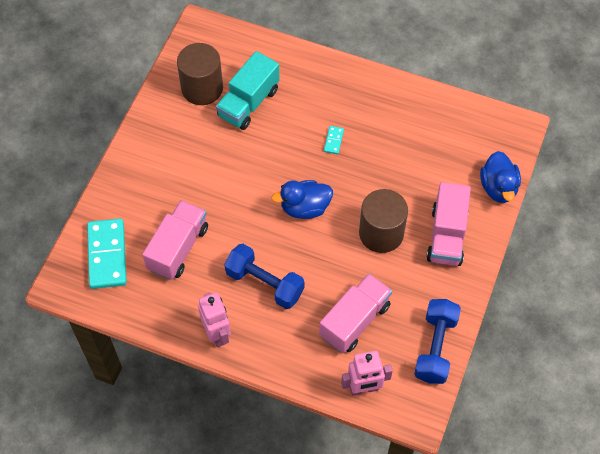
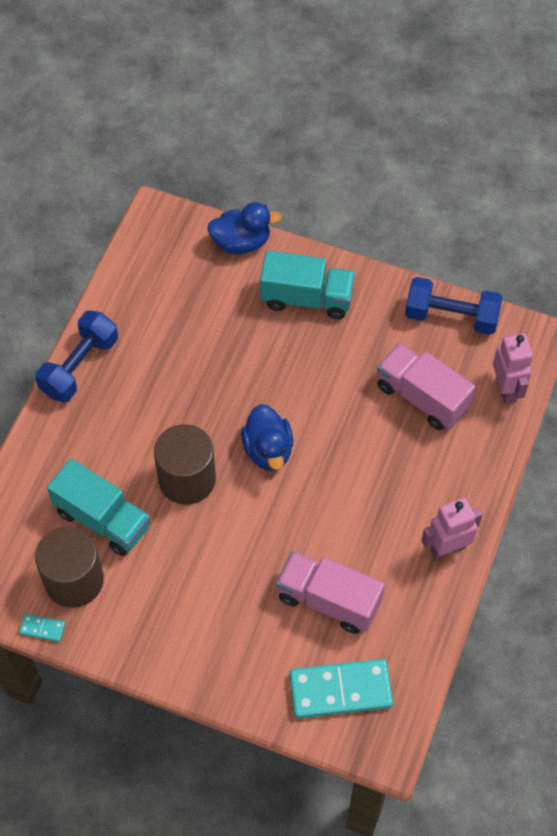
camera: 90 degrees left, 0 degrees up
(264, 283) = (376, 495): blue dumbbell -> blue dumbbell (79, 366)
(333, 141) = (168, 416): turquoise domino -> turquoise domino (42, 628)
(381, 233) = (304, 366): brown cylinder -> brown cylinder (187, 479)
(446, 236) = (307, 298): pink truck -> turquoise truck

